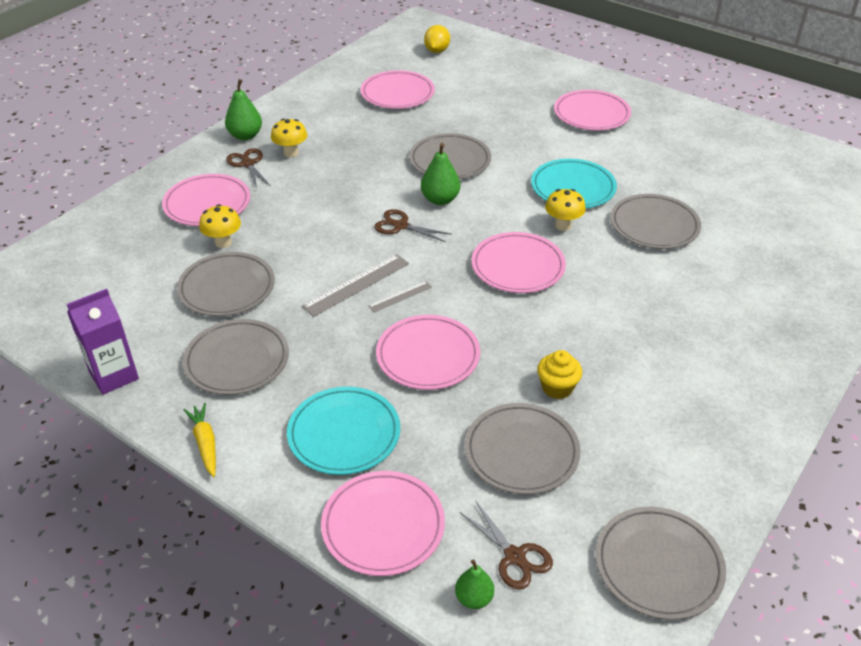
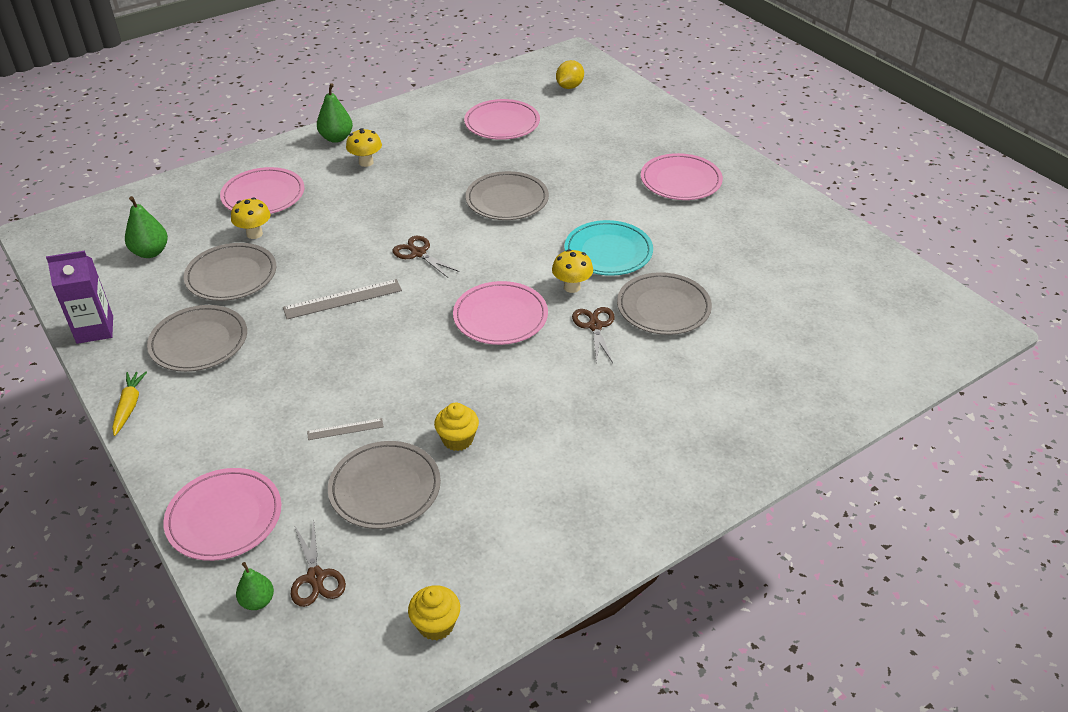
camera: 20 degrees right, 0 degrees up
(248, 164) = (321, 165): brown scissors -> brown scissors (595, 326)
(344, 434) = (244, 429): turquoise plate -> none
(400, 296) = (374, 319): grey ruler -> grey ruler (345, 429)
(428, 356) = (361, 380): pink plate -> none
(440, 200) = (471, 236): green pear -> green pear (150, 252)
(658, 565) = (436, 624): grey plate -> yellow cupcake

